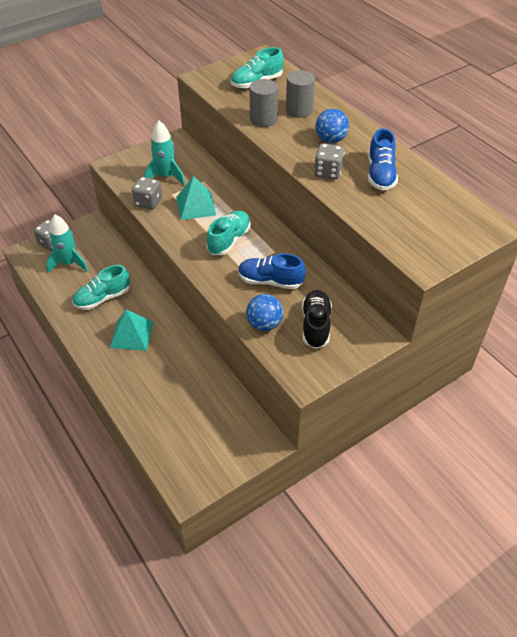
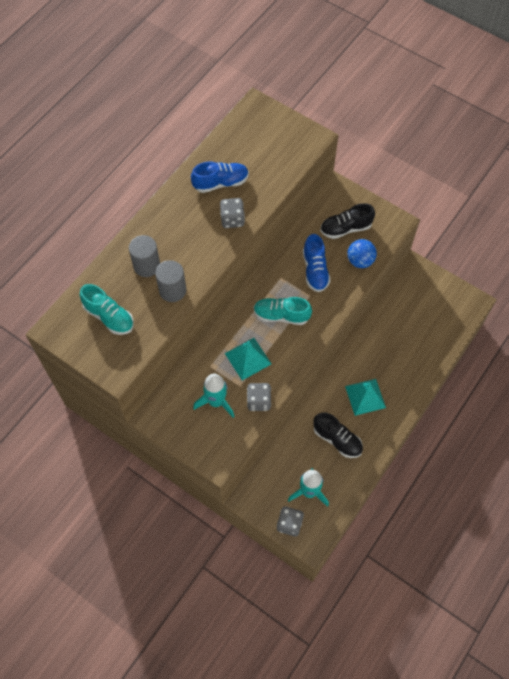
camera: 110 degrees left, 15 degrees up
(102, 298) = (337, 439): turquoise shoe -> black shoe
(330, 140) = (185, 229): blue ball -> none

